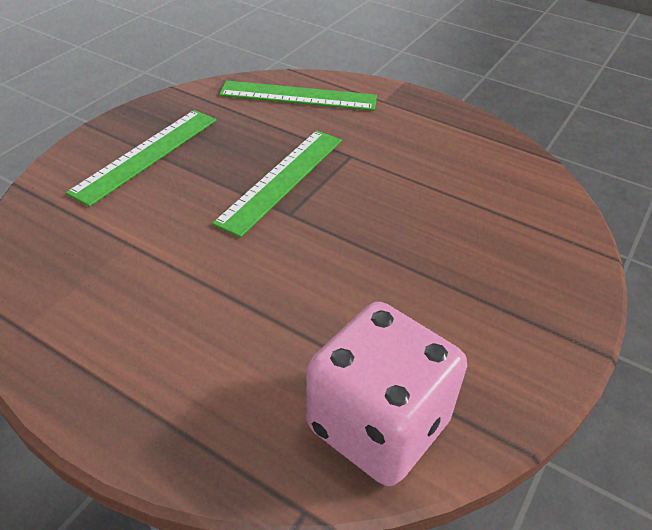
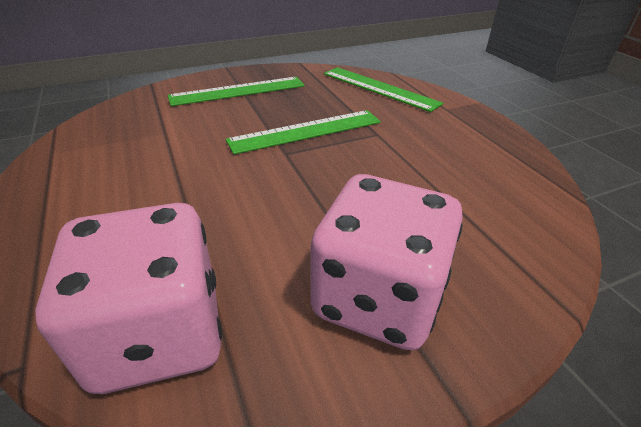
camera: 35 degrees right, 5 degrees down
(496, 310) = (377, 298): none -> pink dice

